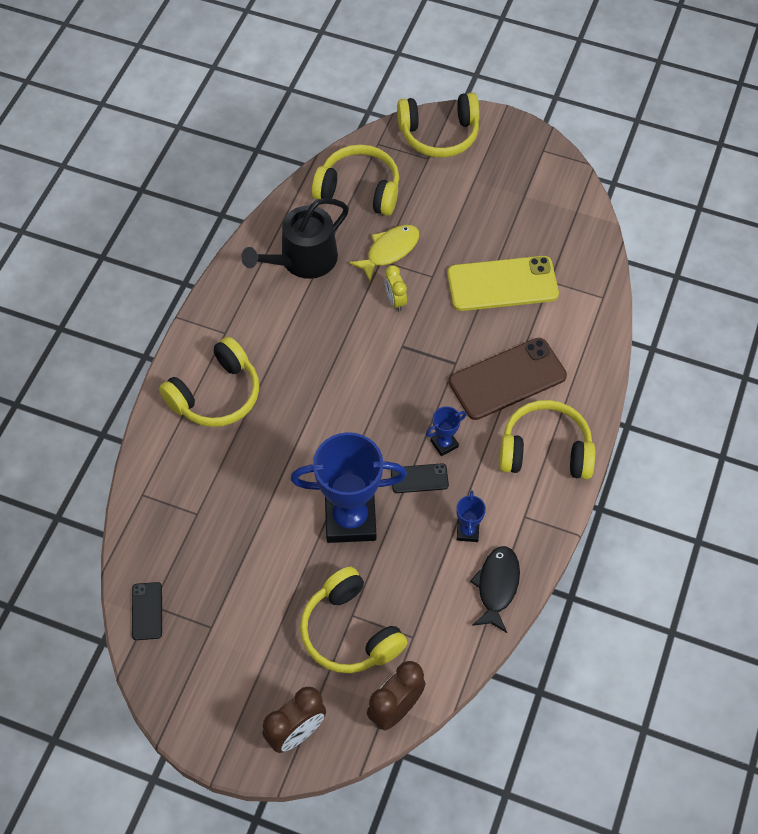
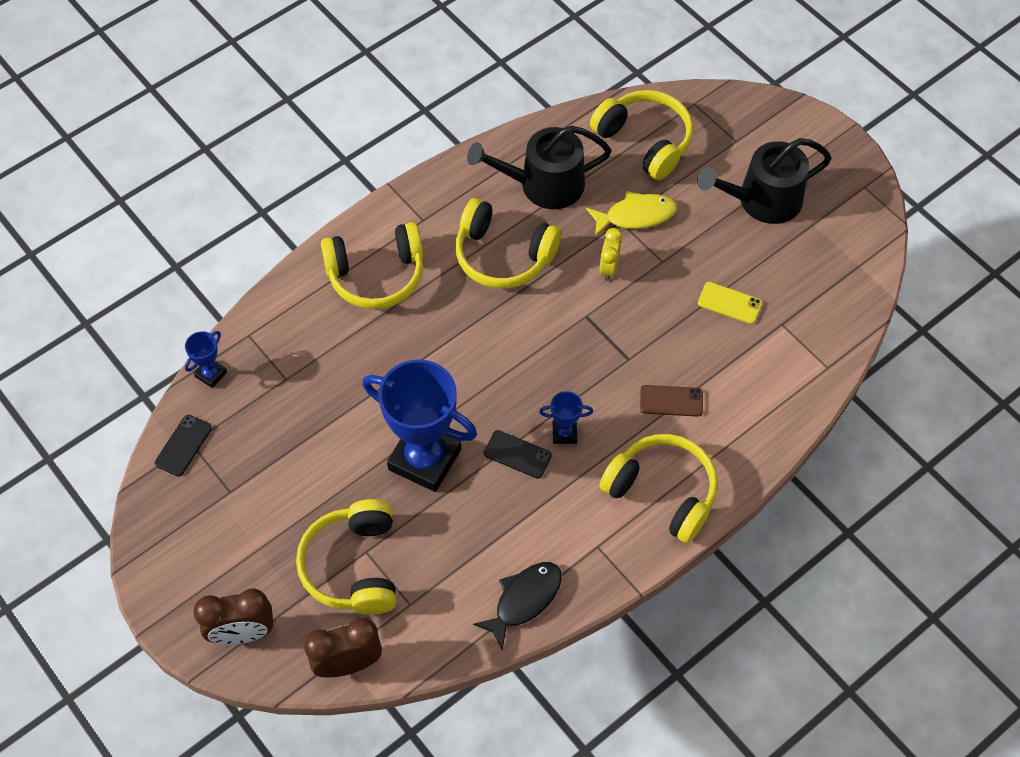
camera: 30 degrees right, 0 degrees up
(439, 134) = (764, 122): yellow headphones -> yellow headphones (503, 256)
(467, 531) = (530, 531): blue trophy -> blue trophy (211, 374)
(476, 195) = (762, 200): none -> black watering can
(502, 284) = (729, 303): yellow phone -> yellow phone, size x0.49
(507, 379) = (671, 401): brown phone -> brown phone, size x0.49

